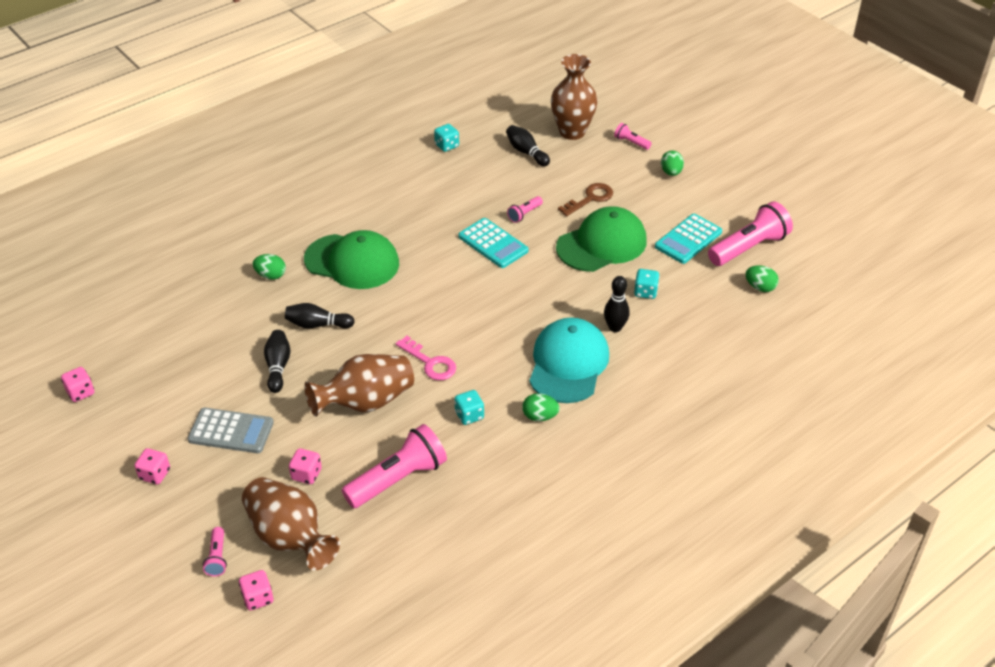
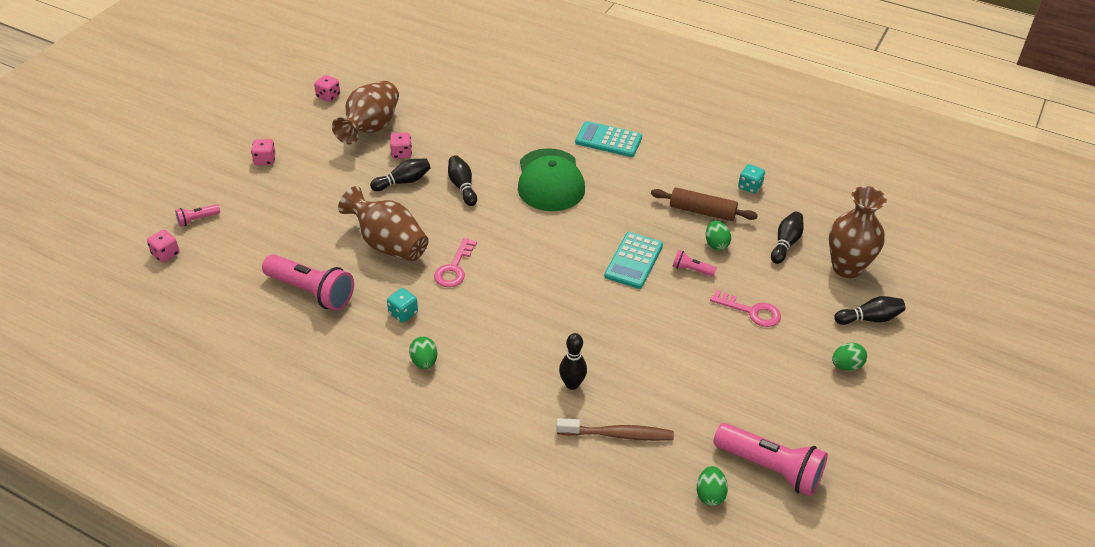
camera: 65 degrees right, 0 degrees up
(231, 431) = (323, 182): grey calculator -> none
(271, 275) = (504, 141): green egg -> green egg (716, 244)
(290, 537) = (228, 251): brown vase -> brown vase (370, 128)
(306, 474) = (295, 237): pink dice -> pink dice (401, 153)
(458, 183) = (702, 211): none -> brown rolling pin
(568, 364) = (502, 362): turquoise cap -> none
(590, 198) = (751, 311): brown key -> pink key
(602, 244) = (688, 340): green cap -> none
(631, 142) = (869, 318): pink flashlight -> black bowling pin
(645, 292) = (639, 394): turquoise dice -> none
(681, 317) = (618, 435): none -> brown toothbrush
(688, 239) = (745, 409): turquoise calculator -> turquoise calculator (608, 140)

